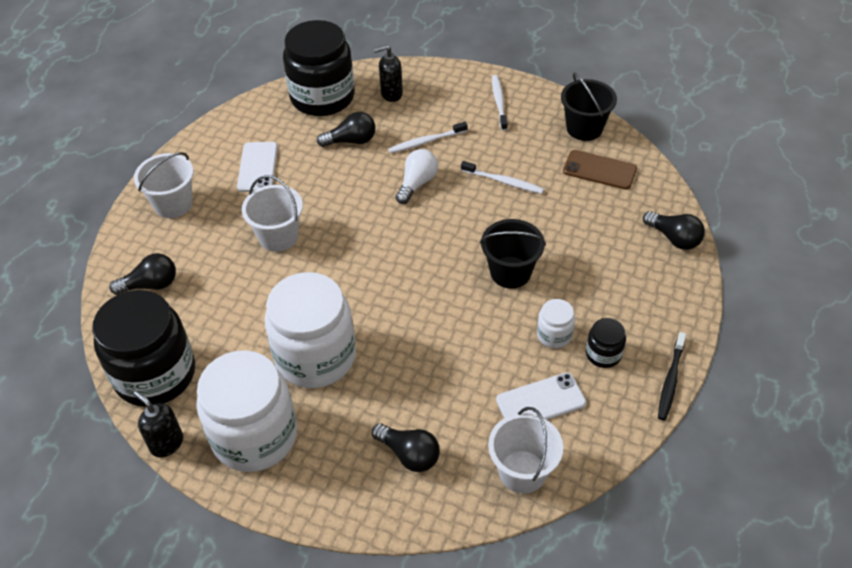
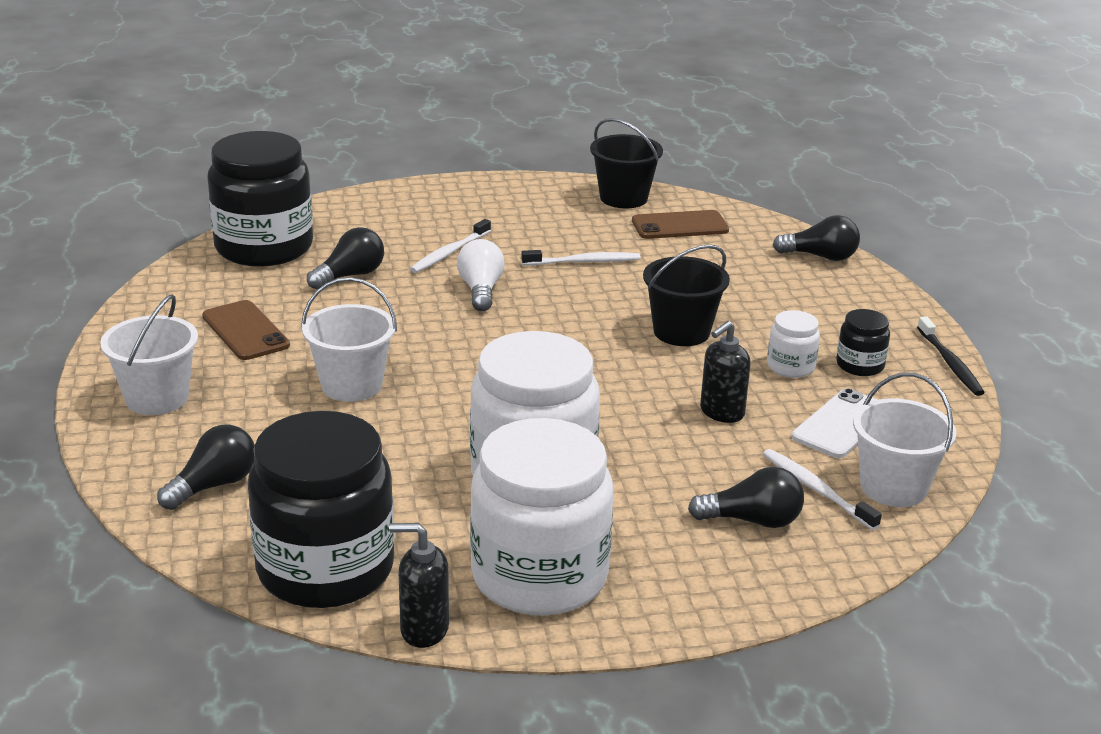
camera: 35 degrees left, 20 degrees down
(258, 167) = (245, 331): white phone -> brown phone
(391, 94) = (355, 224): black soap dispenser -> black soap dispenser (721, 412)
(499, 102) = (500, 200): white toothbrush -> white toothbrush (816, 489)

